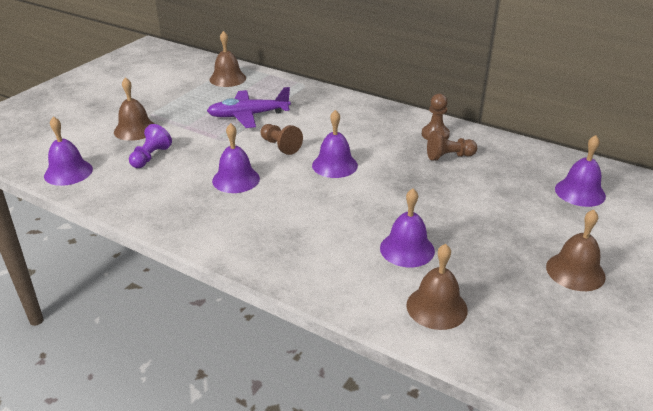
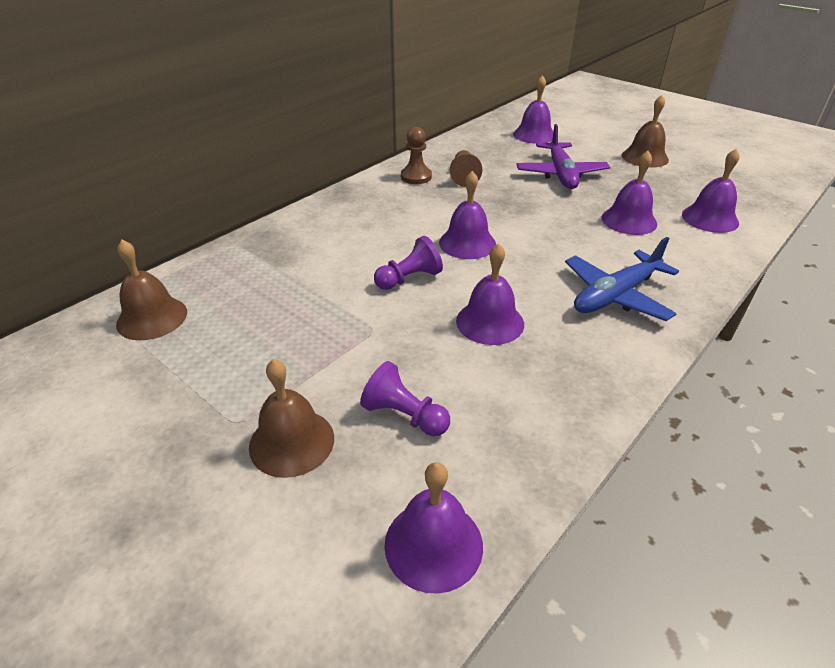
camera: 80 degrees left, 5 degrees up
(248, 115) = (304, 302): purple plane -> purple plane (561, 174)
(277, 234) = (615, 295): none -> blue plane
(280, 146) = (409, 279): brown pawn -> purple pawn
(436, 307) = (710, 218): brown bell -> purple bell

